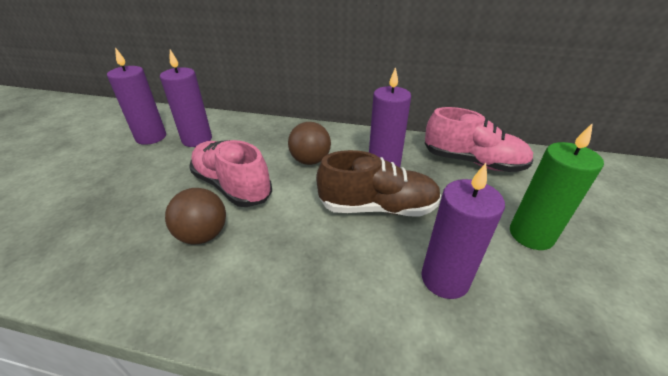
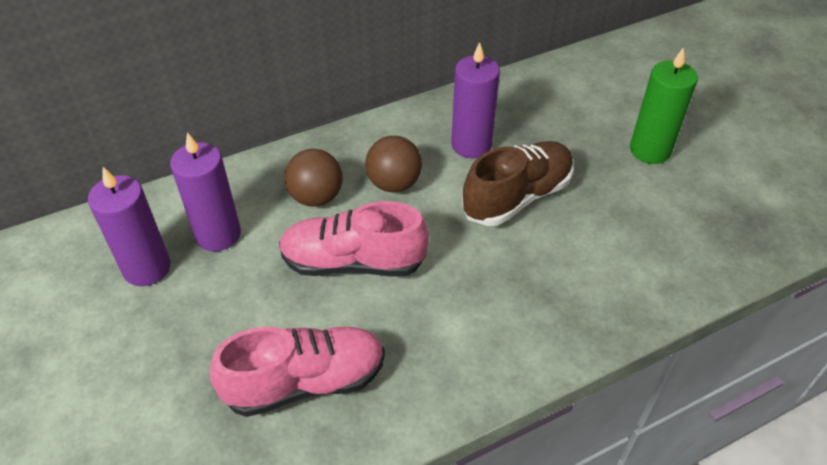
camera: 40 degrees left, 10 degrees up
(203, 235) = (399, 325): brown ball -> brown ball (316, 197)
(445, 279) = (626, 228): purple candle -> none
(472, 162) = (546, 96): pink shoe -> pink shoe (305, 382)

